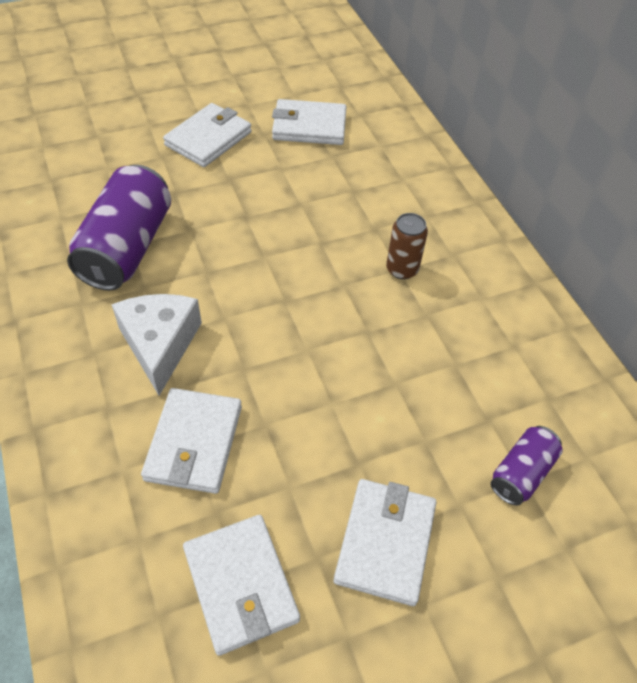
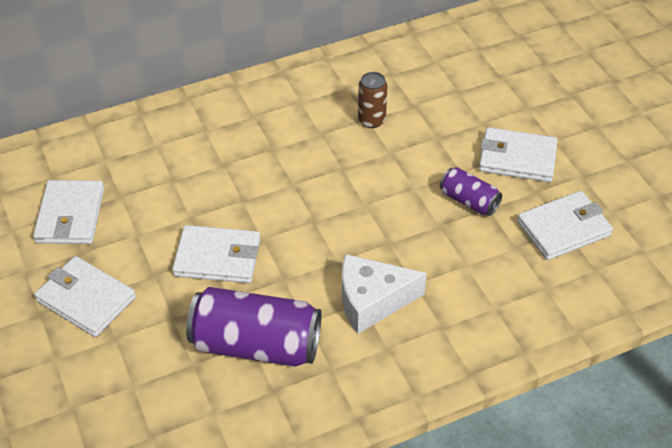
camera: 90 degrees left, 5 degrees down
(194, 443) = (463, 266): white wallet -> white wallet (218, 257)
(402, 269) = (272, 147): brown can -> brown can (371, 120)
(521, 473) = (453, 92): purple can -> purple can (469, 201)

